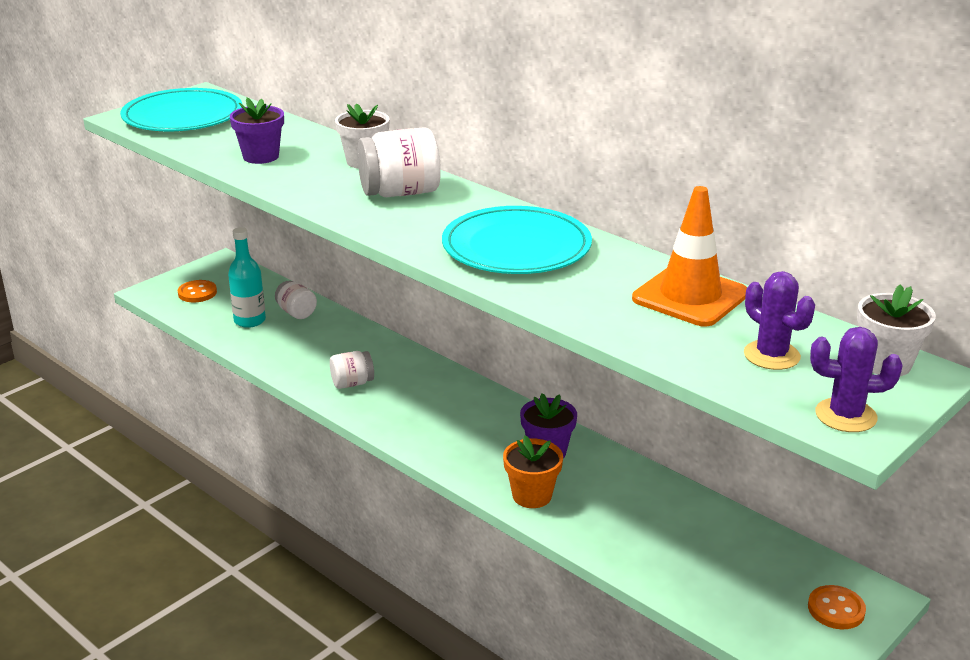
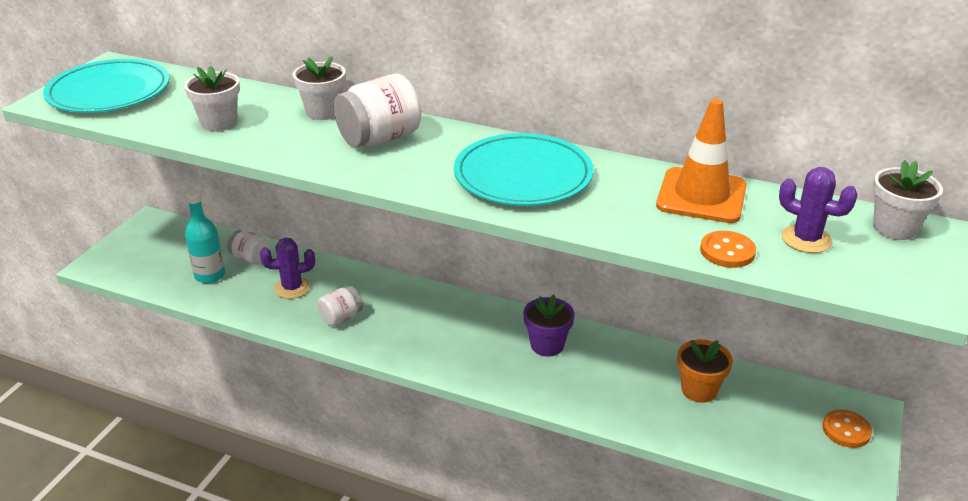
camera: 20 degrees left, 5 degrees up
(197, 293) = (142, 257): orange button -> orange button (727, 251)
(261, 156) = (219, 123): purple flower pot -> white flower pot
(532, 496) = (557, 390): orange flower pot -> orange flower pot (699, 390)
(845, 416) = (904, 284): purple cactus -> purple cactus (292, 288)

